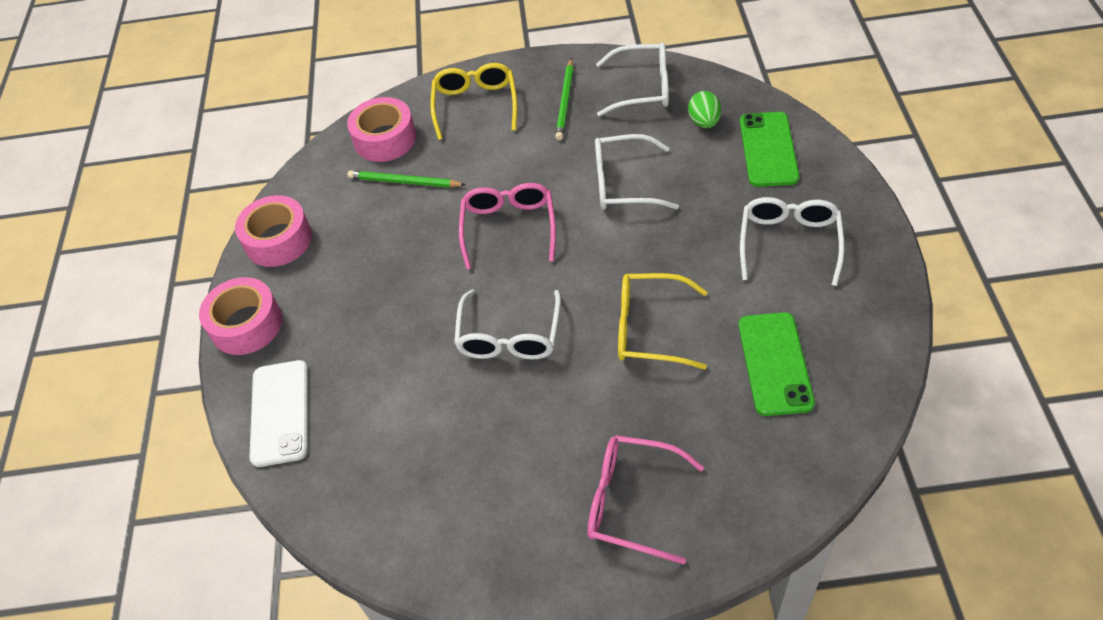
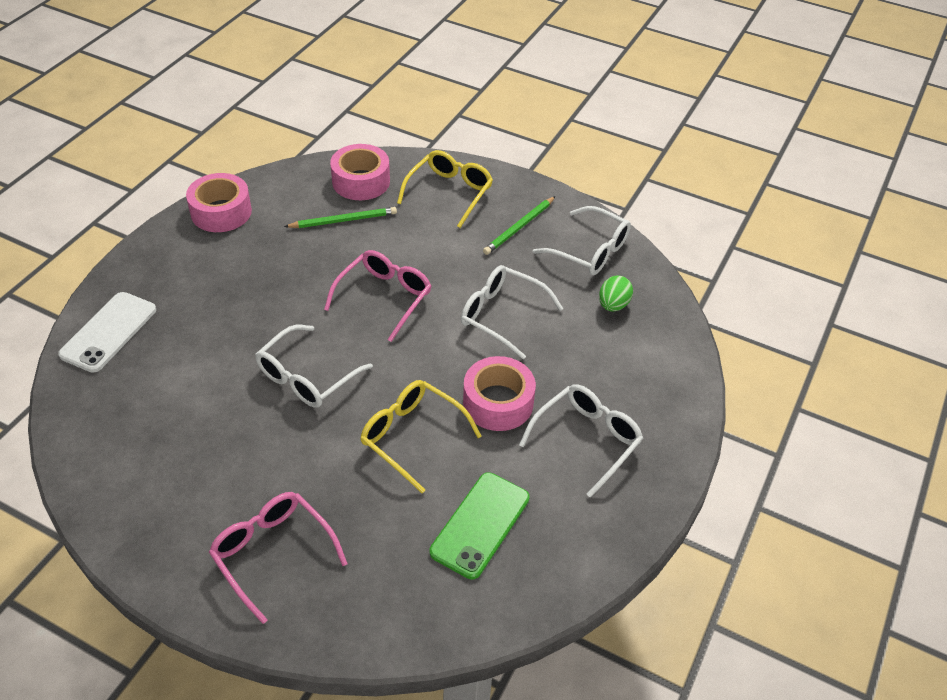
camera: 25 degrees right, 5 degrees down
(246, 324) = (146, 258): pink tape -> pink tape (498, 402)
(404, 182) = (343, 220): green pencil -> green pencil turned 120 degrees clockwise
(768, 149) = (644, 357): green phone -> none

